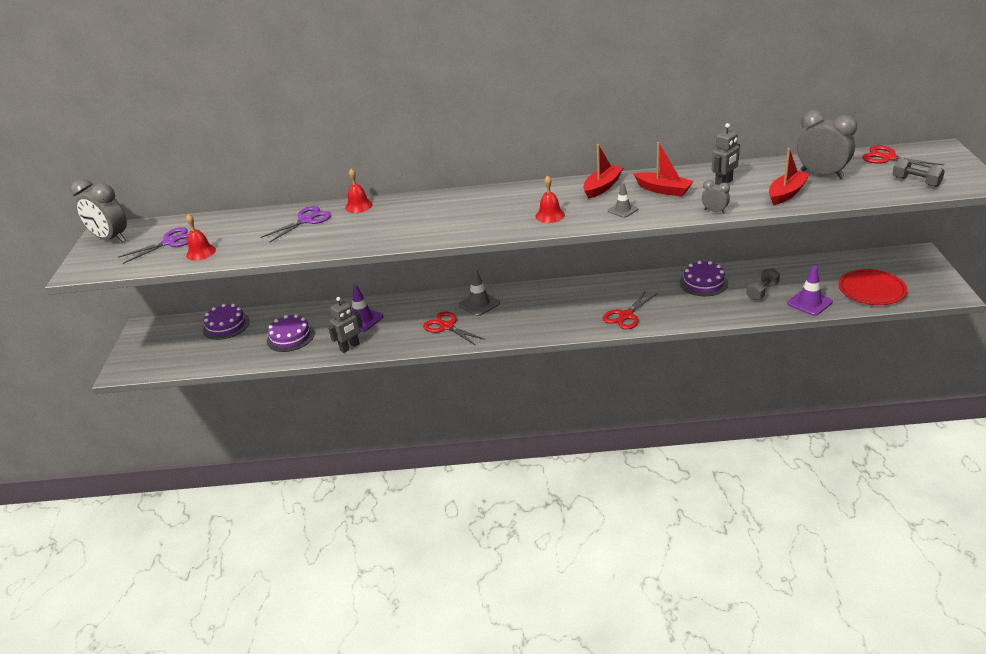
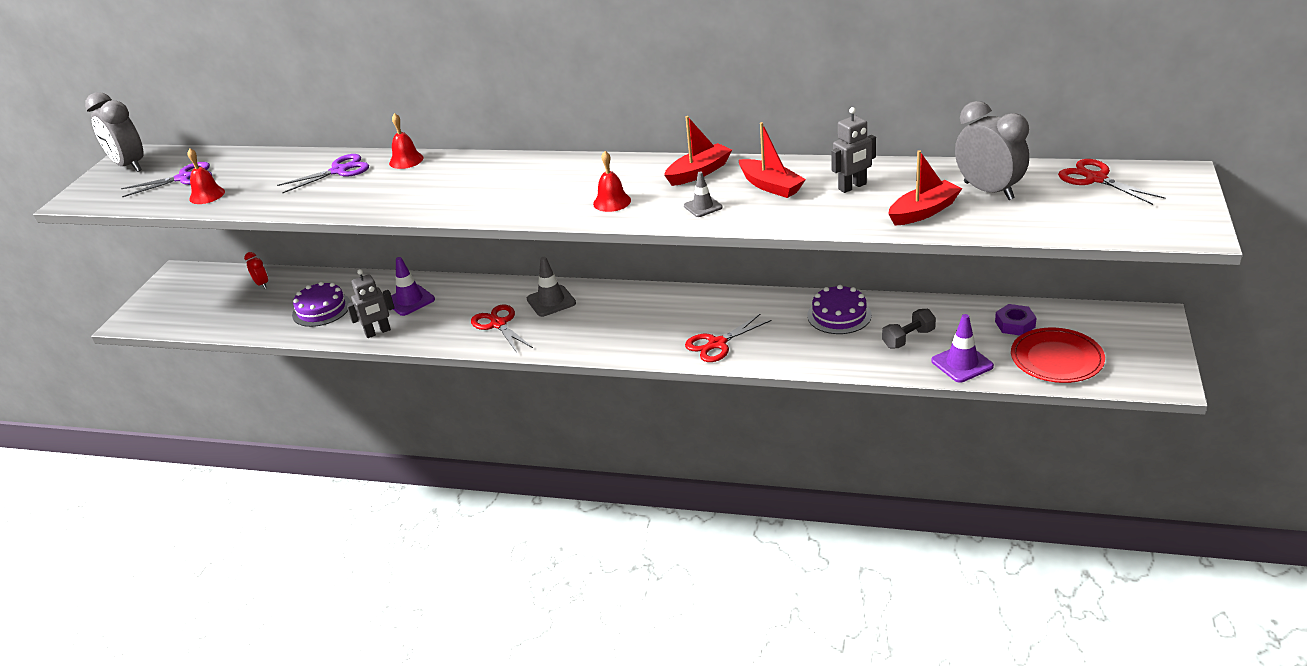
camera: 15 degrees right, 0 degrees up
(226, 325) = (262, 284): purple cake -> red clock
(714, 211) = (814, 224): grey clock -> none
(830, 271) = (1015, 324): none -> purple nut
(916, 182) = (1109, 218): grey dumbbell -> none

